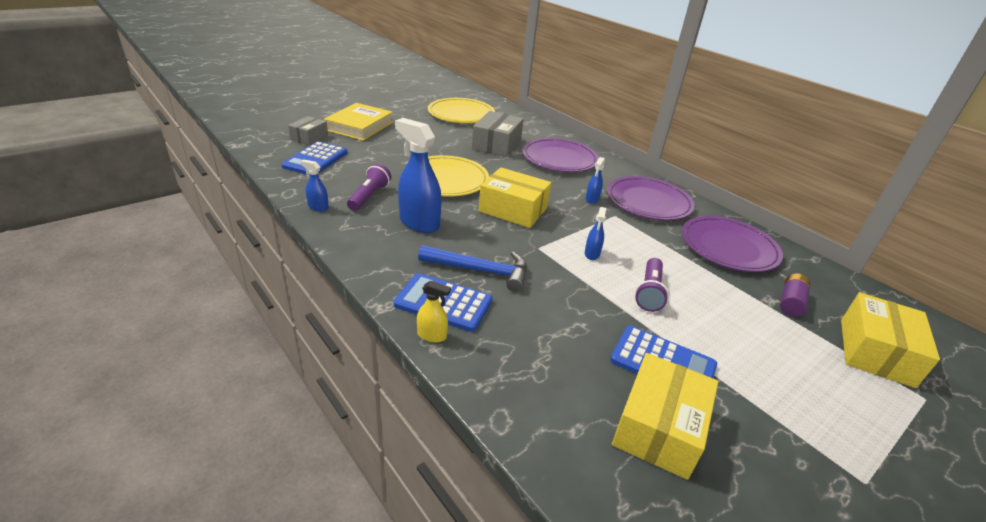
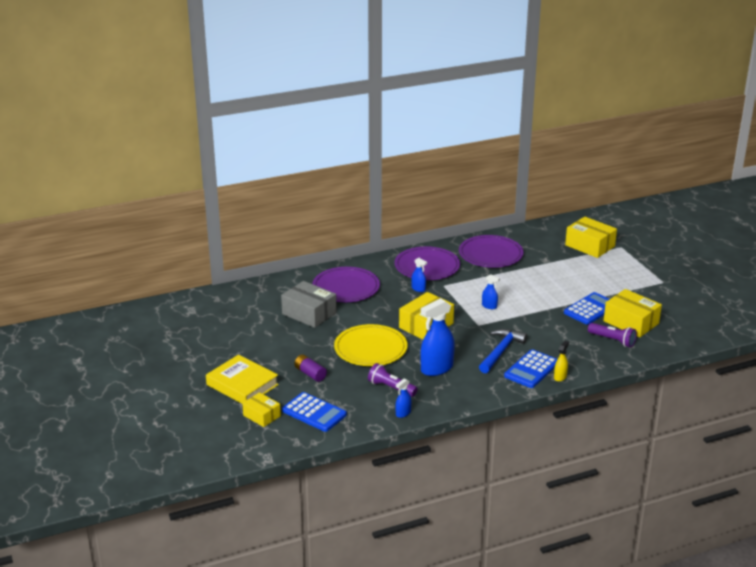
camera: 70 degrees left, 5 degrees down
(309, 137) = (262, 415): grey box -> yellow box
(461, 114) = (229, 321): yellow plate -> none
(649, 292) = (532, 296): purple flashlight -> purple flashlight (612, 340)
(790, 302) = (548, 254): purple battery -> purple battery (310, 374)

